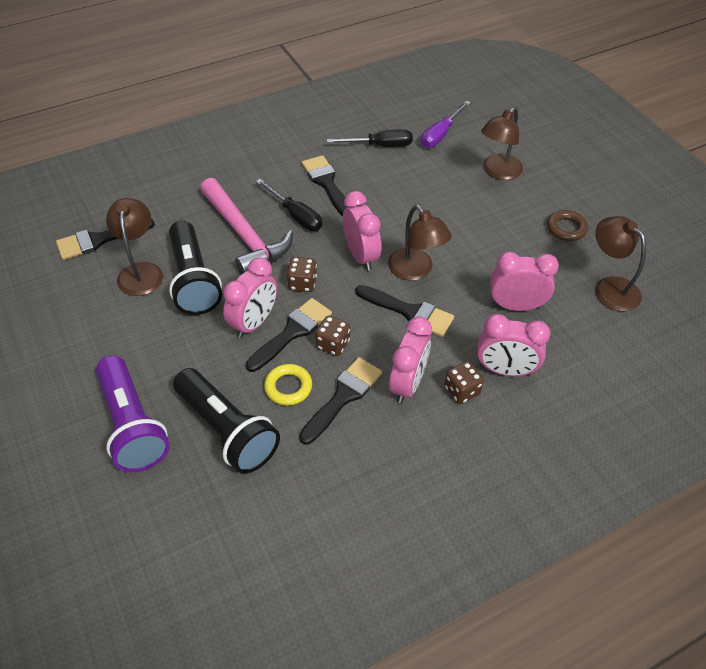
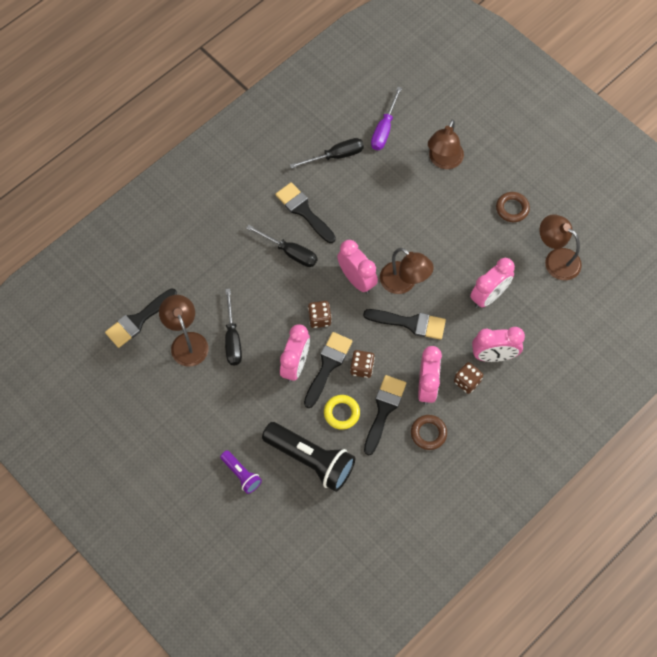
camera: 15 degrees left, 15 degrees up
(132, 425) = (241, 474): purple flashlight -> purple flashlight, size x0.51
(193, 280) = (232, 339): black flashlight -> black screwdriver
(245, 235) = (256, 284): pink hammer -> none
(392, 438) = (428, 433): none -> brown ring
(515, 306) = (488, 296): pink clock -> pink clock turned 150 degrees clockwise

